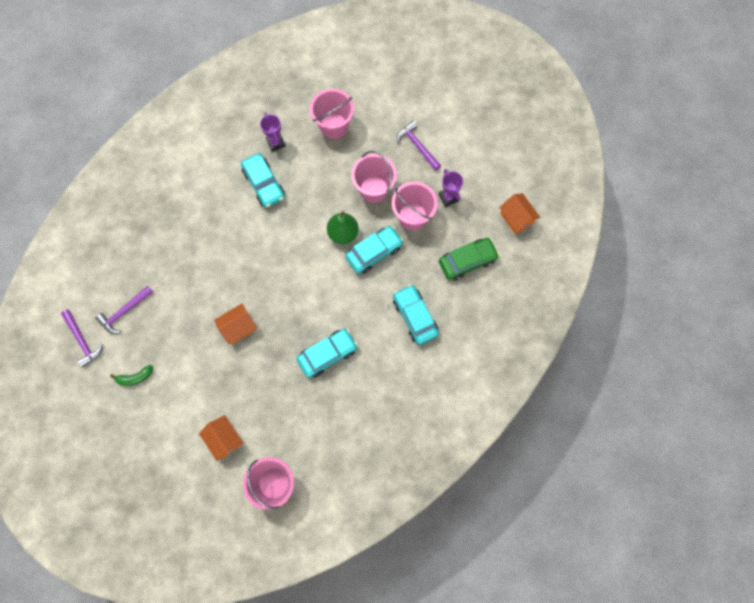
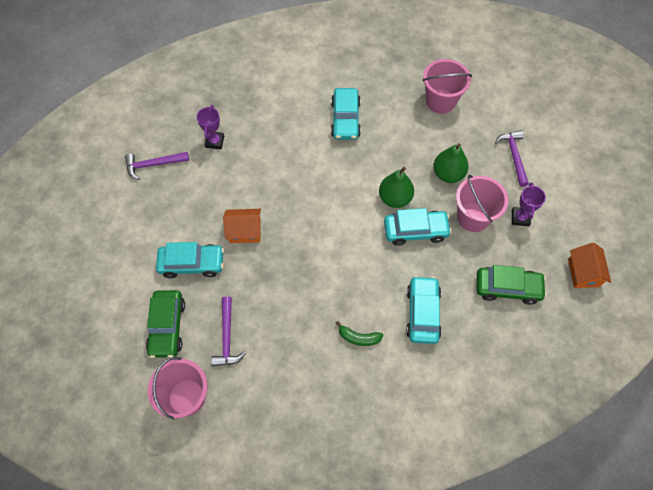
camera: 30 degrees right, 10 degrees down
(82, 340) = (102, 170): purple hammer -> purple hammer (227, 337)
(135, 377) = (125, 226): green banana -> green banana (359, 338)
(224, 439) = (167, 327): orange house -> green car
(276, 143) = (377, 90): purple trophy -> purple trophy (215, 141)
(327, 354) = (313, 302): turquoise car -> turquoise car (192, 264)
(374, 189) = (448, 174): pink bucket -> green pear

